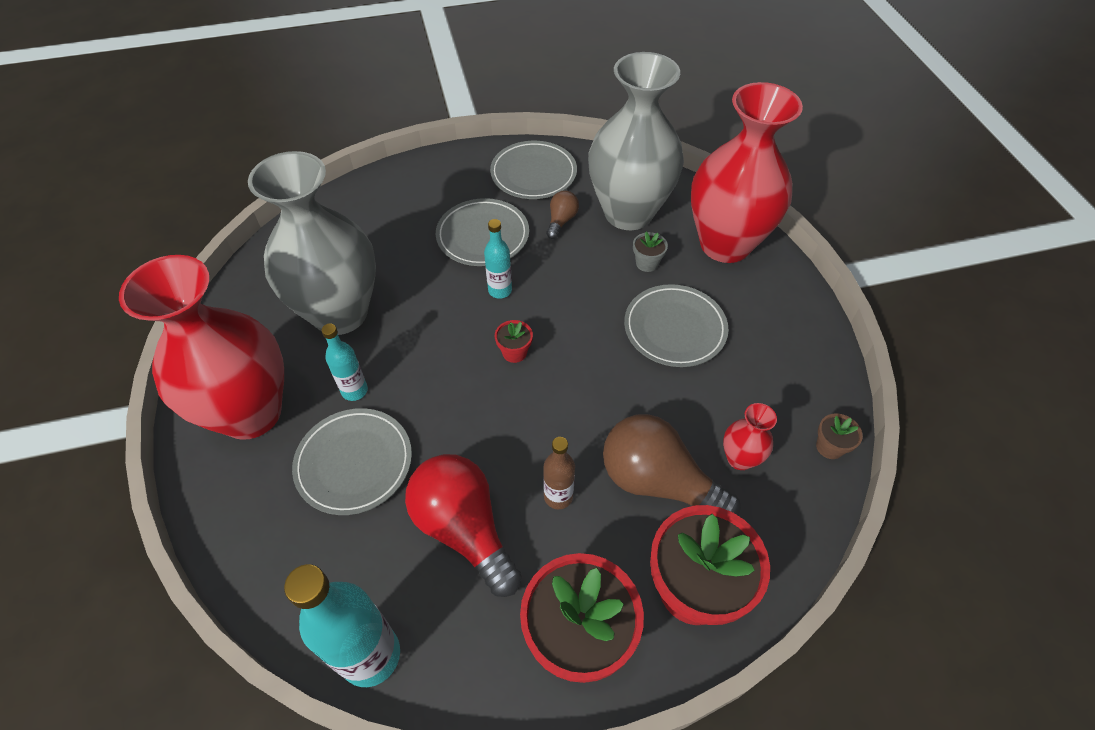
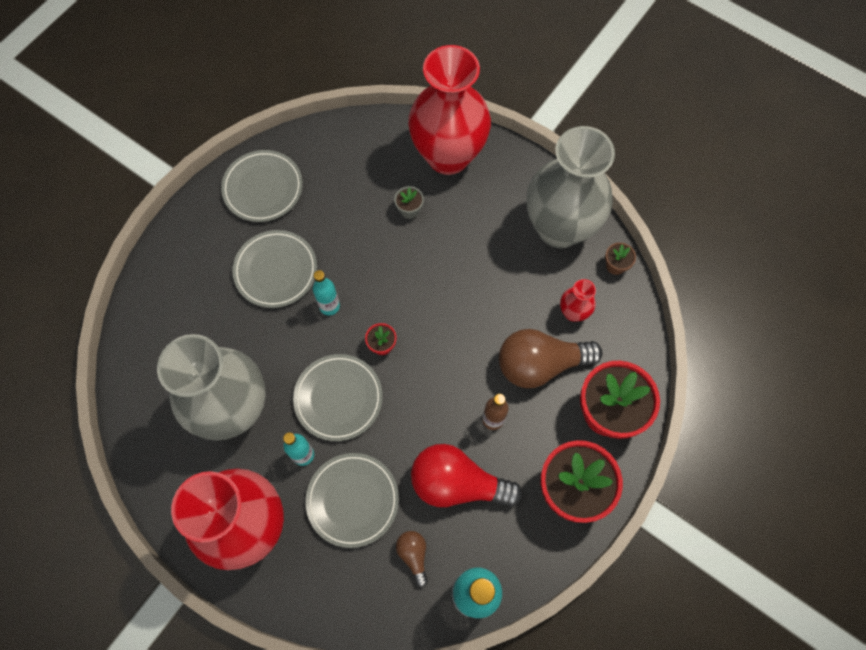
camera: 40 degrees left, 15 degrees up
(561, 221) = (321, 216): brown light bulb -> brown light bulb (413, 555)
(628, 213) = (362, 175): grey vase -> grey vase (559, 228)
(674, 329) = (468, 249): grey plate -> grey plate (338, 398)

